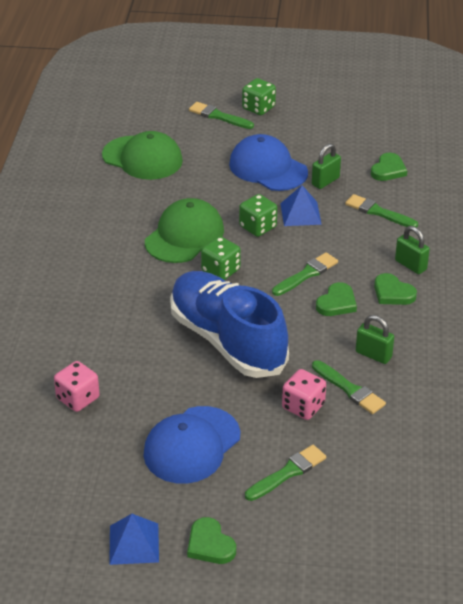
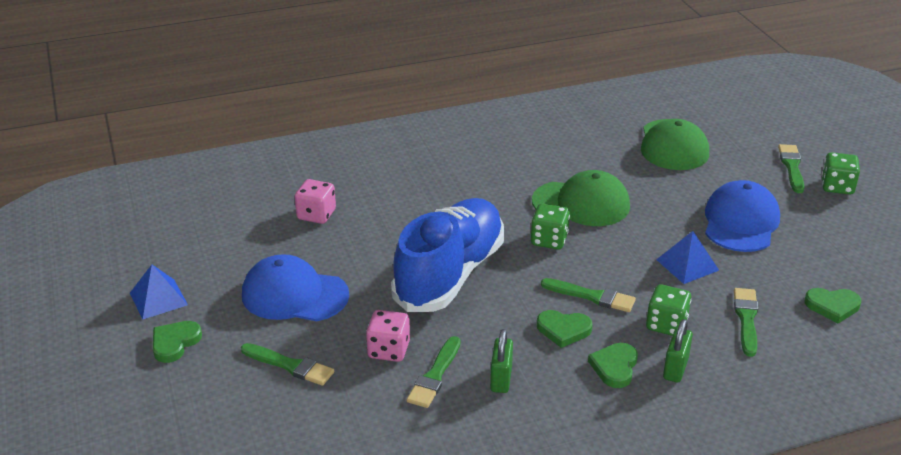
camera: 65 degrees right, 5 degrees down
(258, 227) = (637, 243): green dice -> green dice (666, 324)
(325, 181) = (760, 266): green padlock -> none

